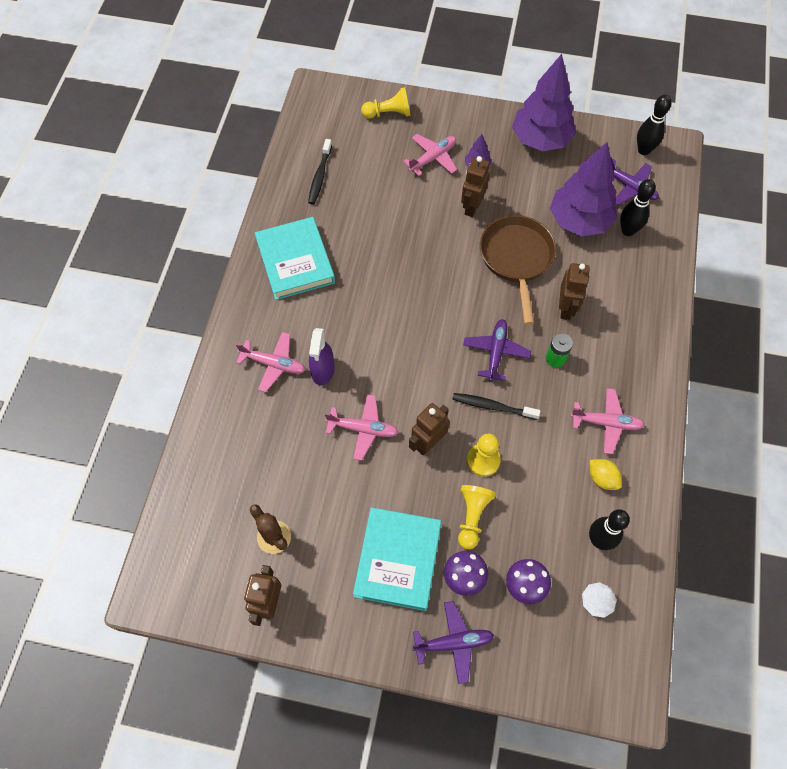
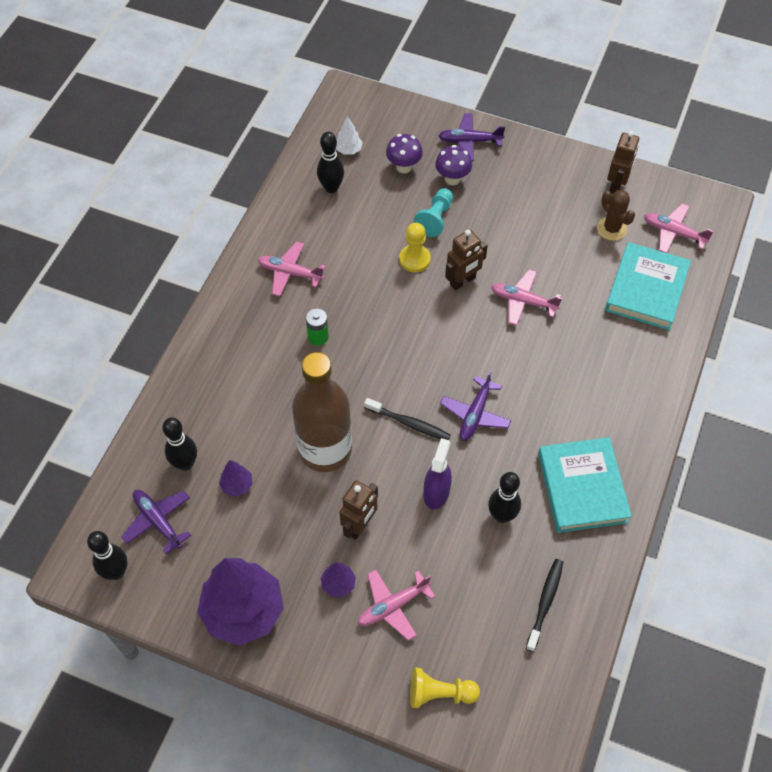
camera: 170 degrees left, 5 degrees down
(274, 364) = (609, 375): pink plane -> pink plane (673, 232)
(323, 370) = (558, 361): purple spray bottle -> purple spray bottle (436, 492)
(360, 230) = (502, 516): none -> black bowling pin
(398, 560) = (505, 198): turquoise book -> turquoise book (646, 289)
(472, 517) = (435, 218): yellow pawn -> turquoise pawn
(493, 406) = (393, 302): black toothbrush -> black toothbrush (408, 423)
(496, 352) = (376, 352): purple plane -> purple plane (475, 414)
(516, 259) = (325, 450): brown pan -> brown bottle
(566, 308) = (289, 385): brown robot -> none
(579, 221) = (237, 485): purple tree -> purple tree, size x0.42
(602, 478) = (311, 230): yellow lemon -> none

